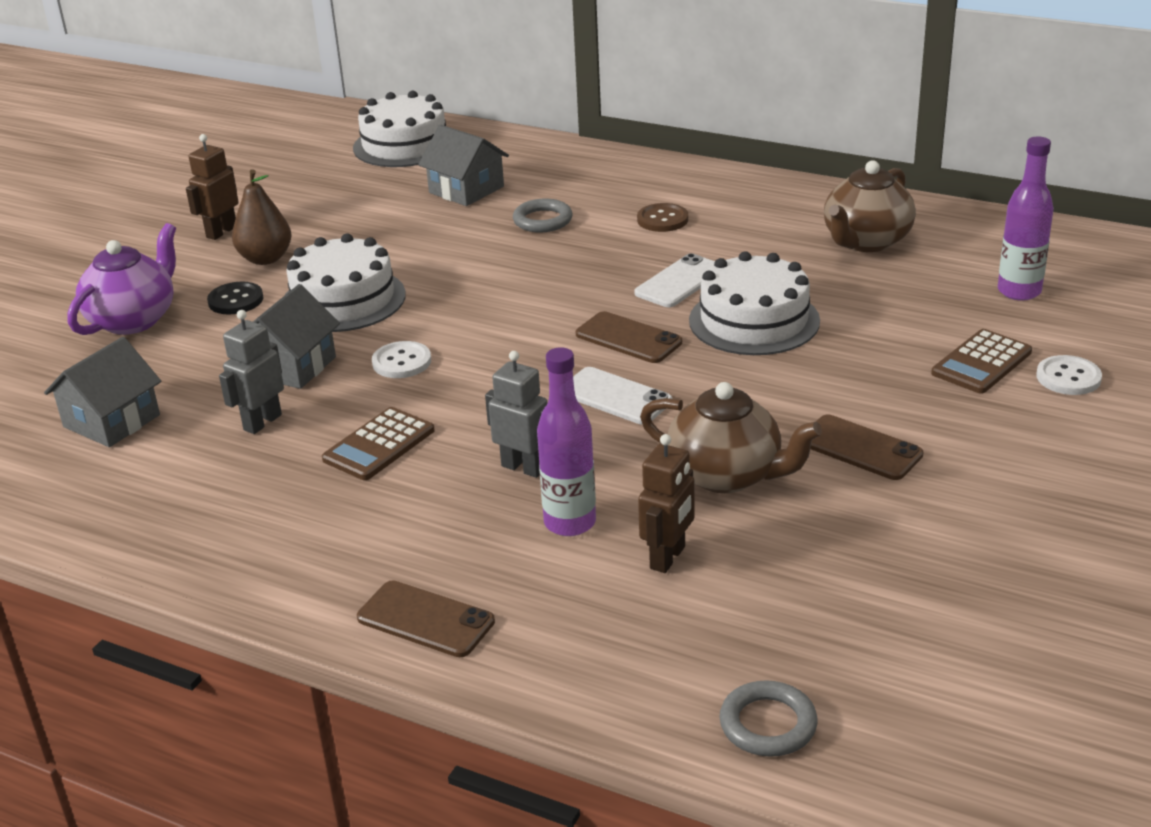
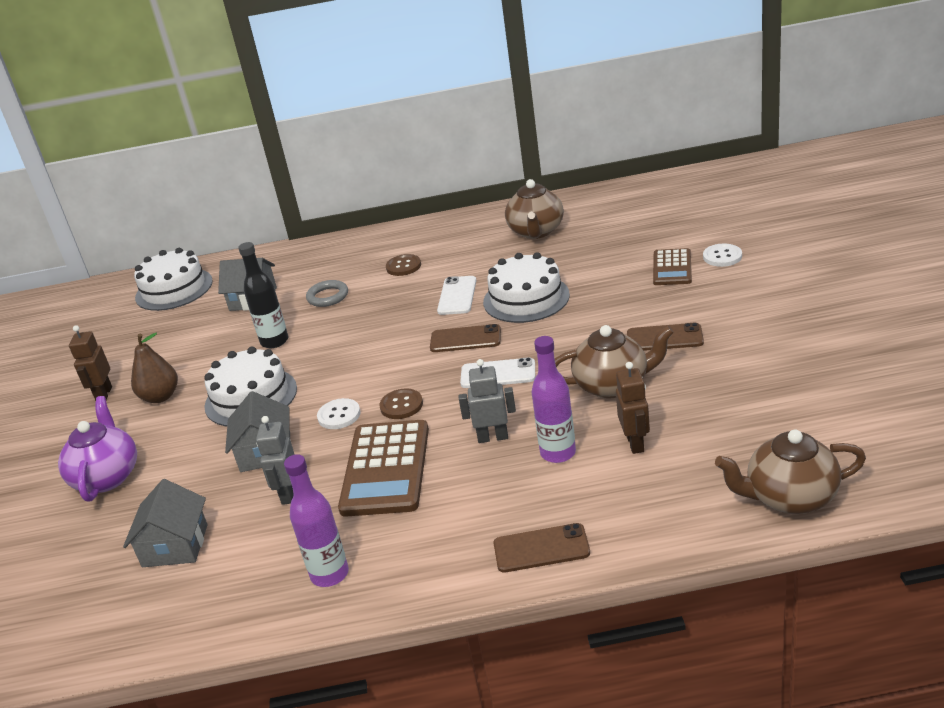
camera: 30 degrees left, 0 degrees up
(236, 300) = (171, 431): black button -> none
(379, 445) = (386, 469): brown calculator -> brown calculator, size x1.70
(433, 248) = (274, 341): none -> black bottle
(474, 382) = (401, 405): none -> brown button
(768, 724) = (790, 497): grey ring -> brown teapot
(1019, 291) = (647, 225): purple bottle -> purple bottle (329, 574)

